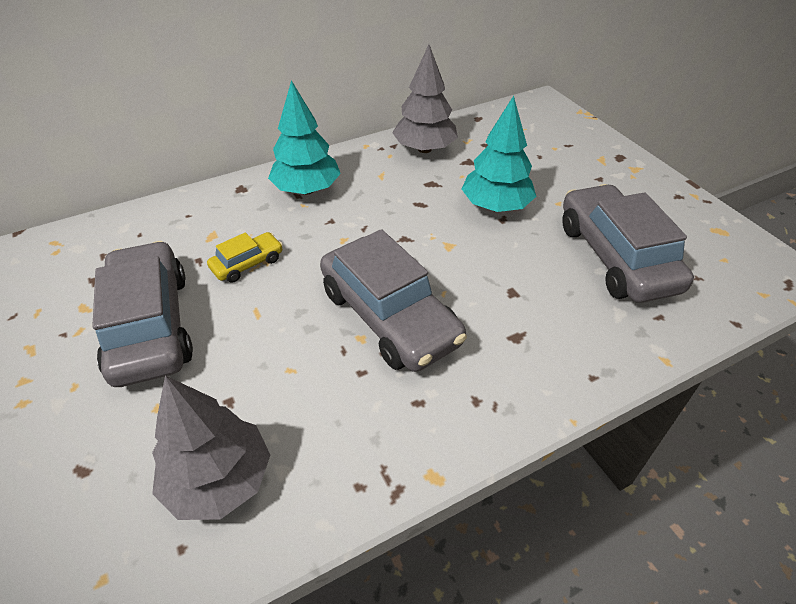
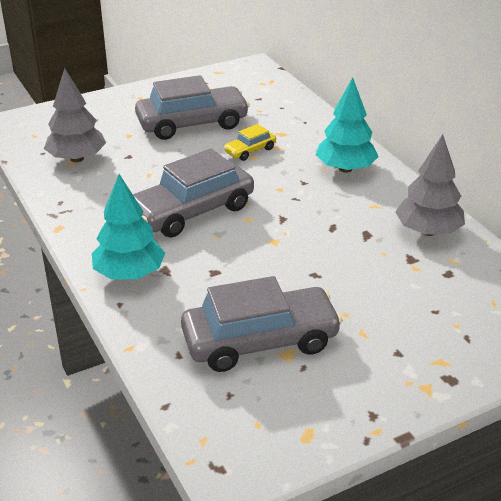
camera: 90 degrees right, 10 degrees down
(247, 264) = (250, 150): yellow car -> yellow car turned 90 degrees clockwise
(495, 206) = (334, 271): turquoise tree -> turquoise tree (129, 274)

